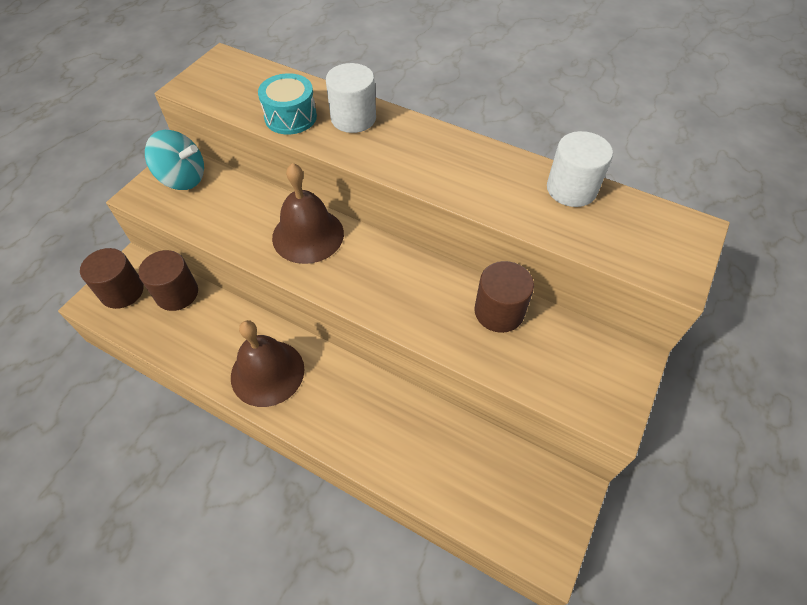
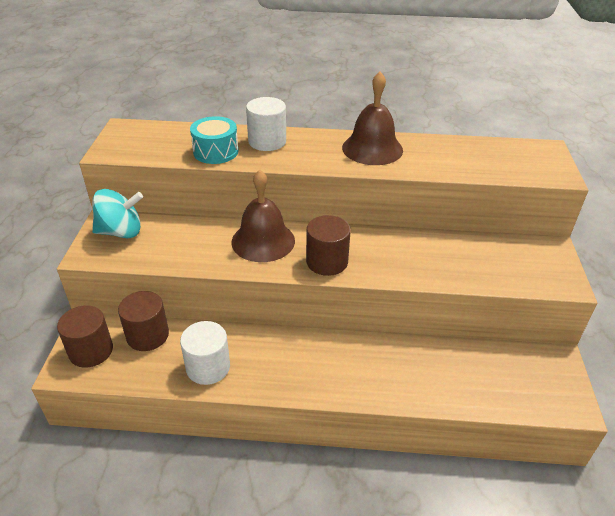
camera: 25 degrees left, 15 degrees down
(267, 372) = (273, 366): brown bell -> brown bell (372, 148)
(499, 312) = (445, 247): brown cylinder -> brown cylinder (327, 262)
(571, 189) = (456, 146): white cylinder -> white cylinder (208, 367)

